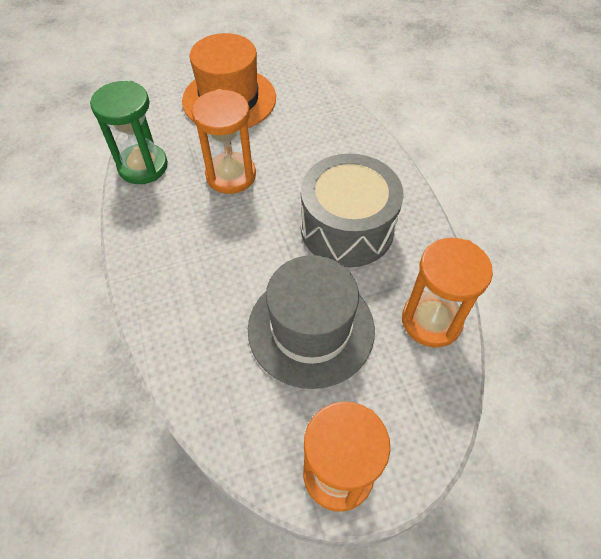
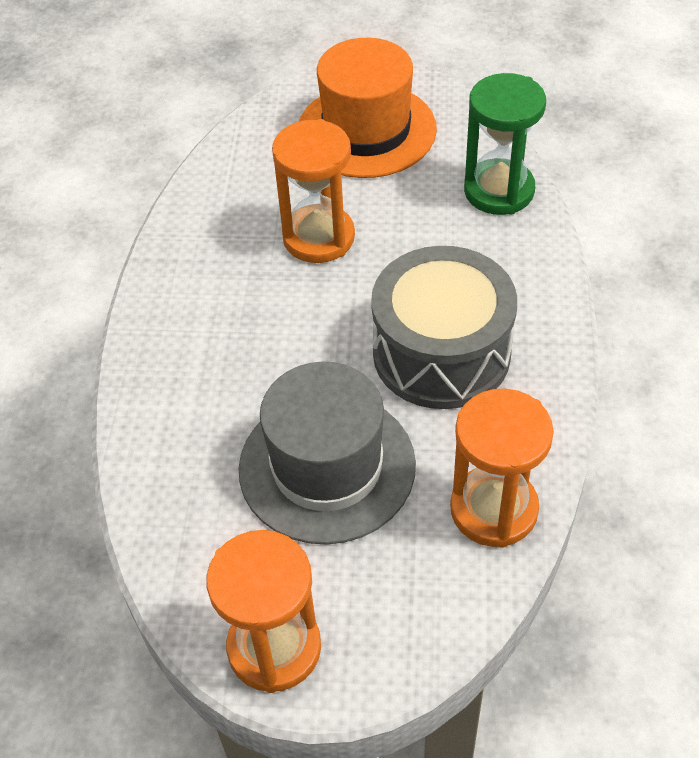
camera: 25 degrees right, 5 degrees down
(143, 166) = (210, 195): green hourglass -> green hourglass (499, 191)

